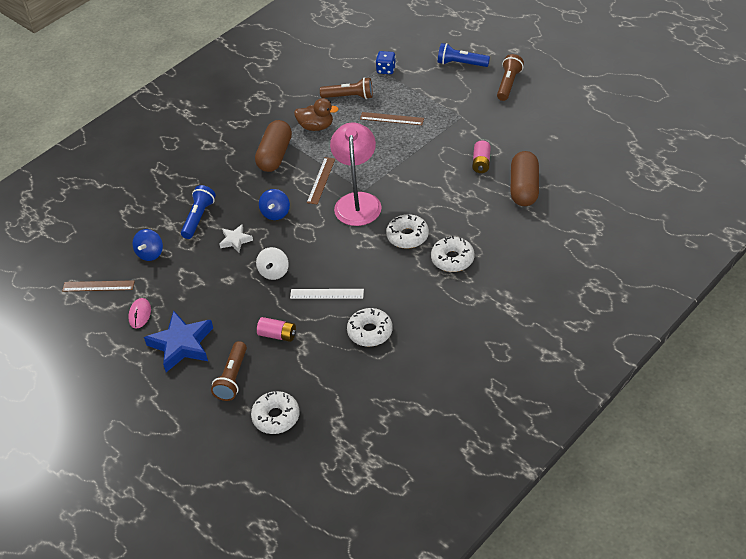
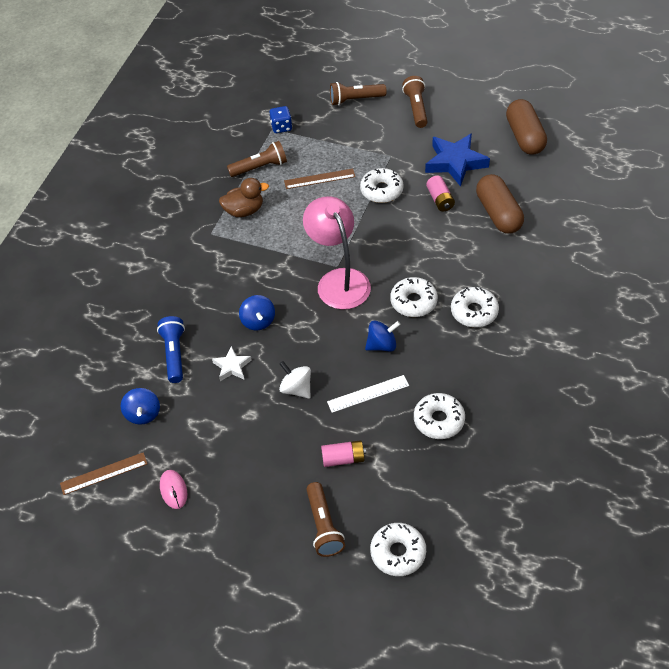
camera: 25 degrees left, 5 degrees up
(181, 344) = (243, 508): blue star -> blue star (455, 162)
(274, 272) = (296, 388): white spinning top -> white spinning top turned 150 degrees clockwise
(275, 155) = (218, 256): brown capsule -> brown capsule (524, 137)
(321, 180) = (285, 269): brown ruler -> none
(361, 261) = (382, 345): none -> blue spinning top
(437, 142) = (381, 190): none -> white donut
(461, 63) = (355, 100): blue flashlight -> brown flashlight

